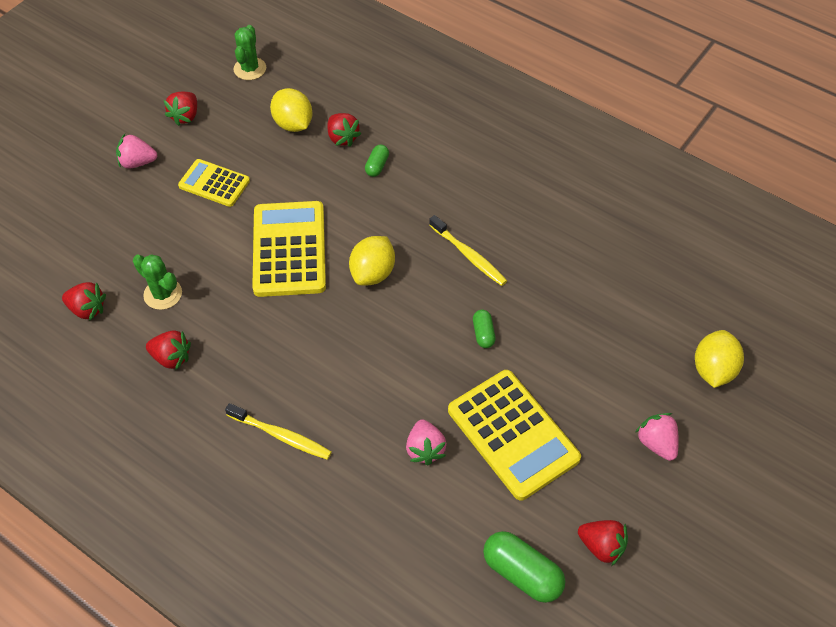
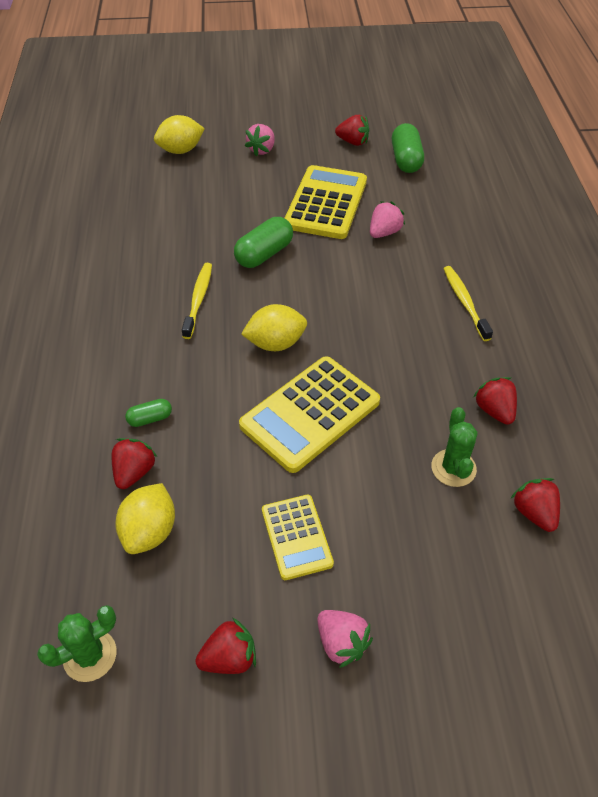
camera: 130 degrees left, 5 degrees down
(483, 334) = (264, 254): green capsule -> green capsule, size x1.83
(601, 546) = (353, 142): red strawberry -> red strawberry turned 120 degrees clockwise

